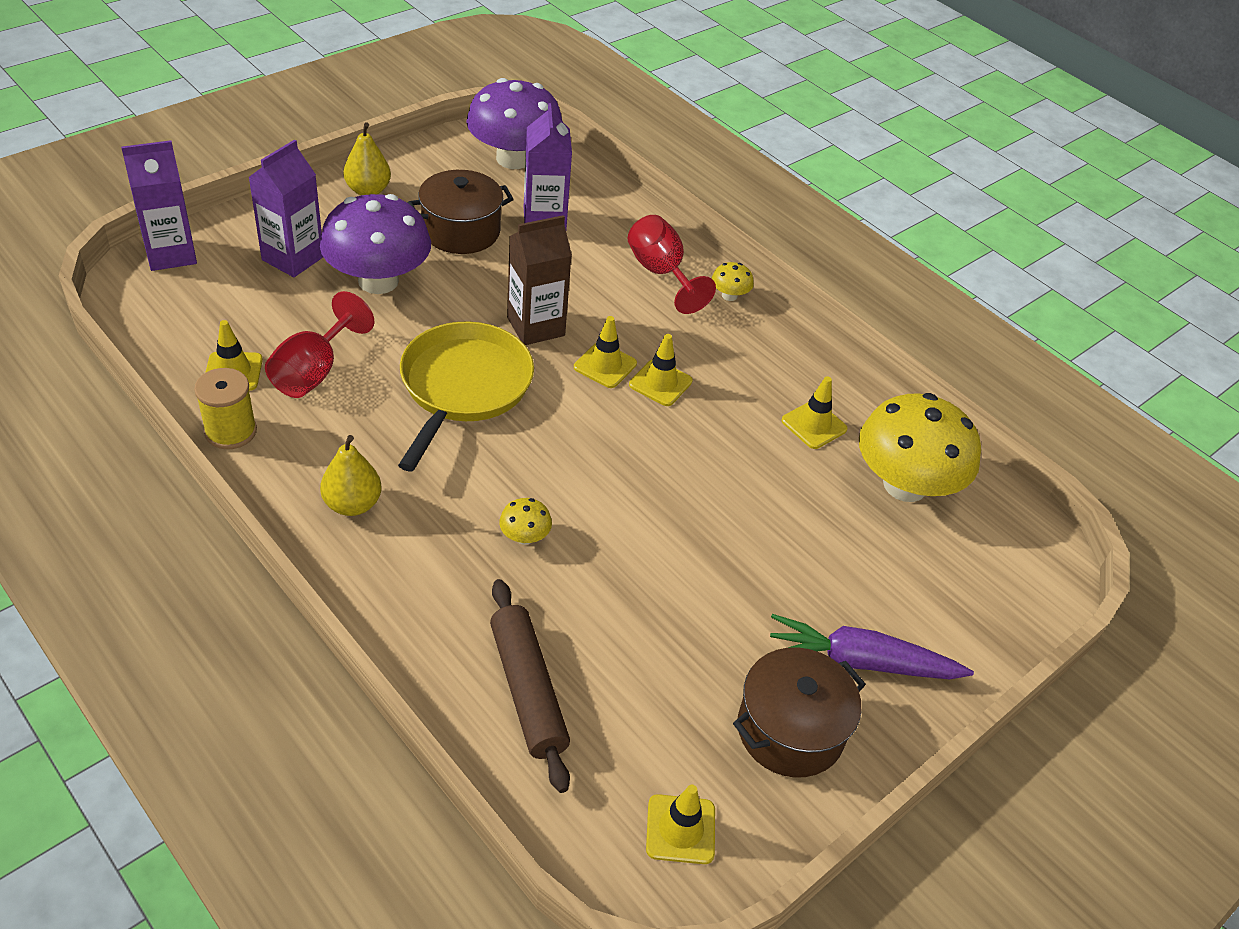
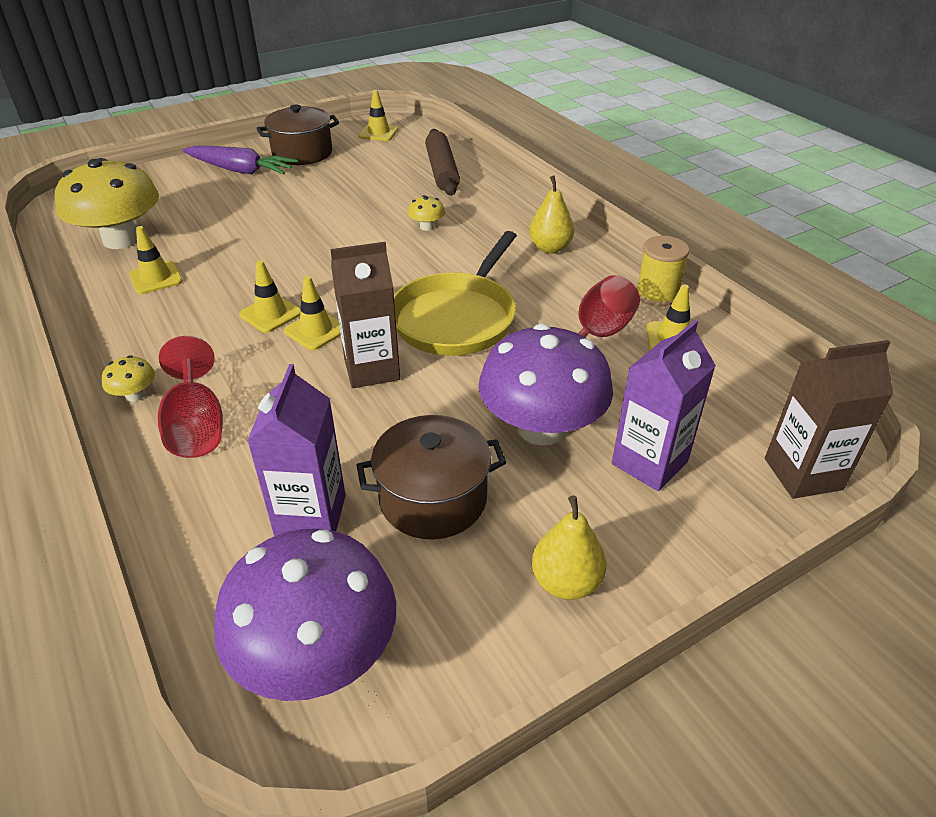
camera: 165 degrees left, 5 degrees down
(171, 254) = (803, 474): purple carton -> brown carton

